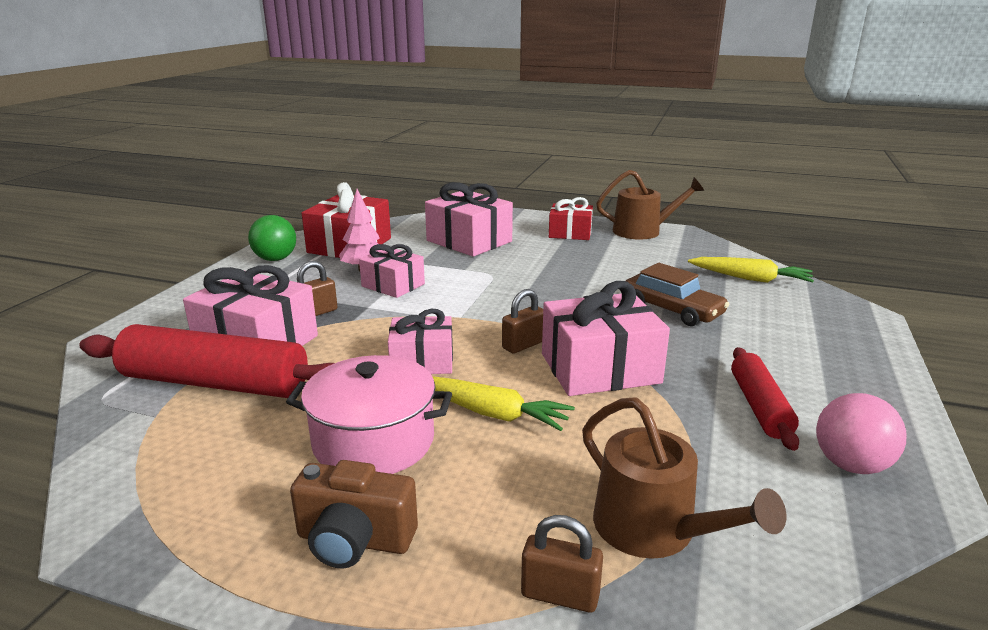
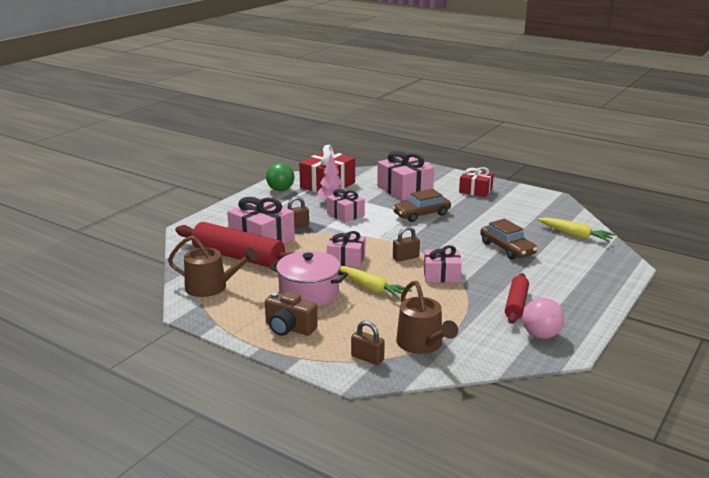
camera: 15 degrees right, 0 degrees up
(512, 273) = (421, 214): none -> brown car
(600, 368) = (441, 275): pink gift -> pink gift, size x0.63
(642, 231) = (527, 194): brown watering can -> brown watering can (211, 287)

